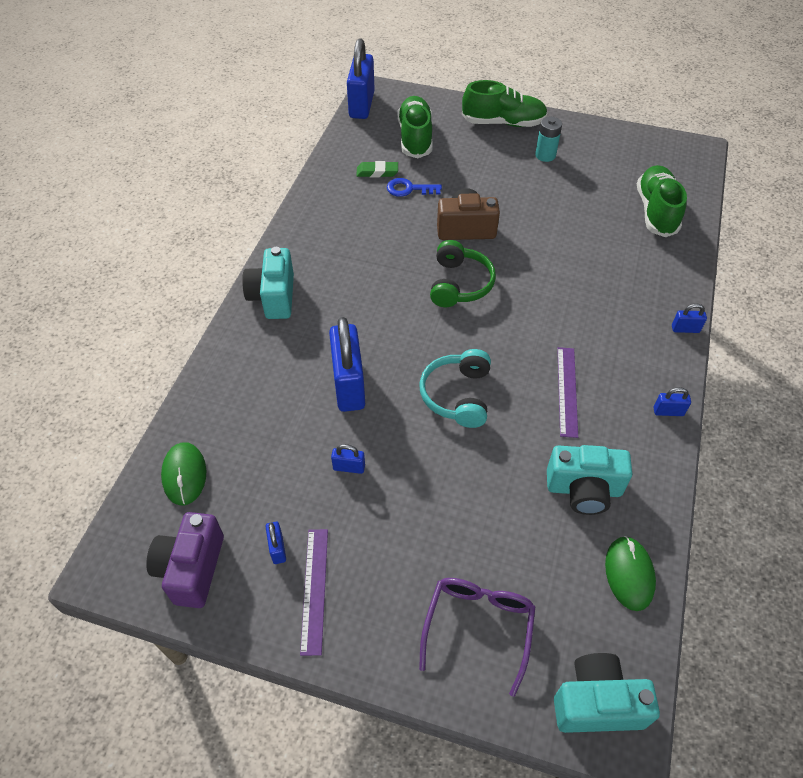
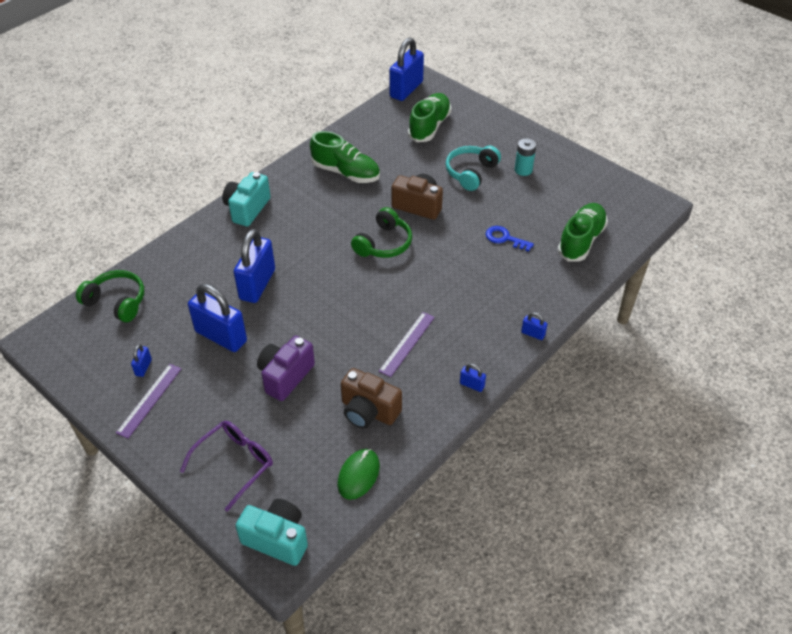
camera: 25 degrees right, 5 degrees down
(184, 475) = (116, 302): green mouse -> green headphones
(192, 568) = (86, 358): purple camera -> purple camera (285, 376)
(349, 467) = (221, 336): blue padlock -> blue padlock, size x2.32
(377, 172) = (382, 144): green eraser -> none
(409, 189) = (396, 163): blue key -> blue key (505, 238)
(457, 395) = (326, 318): turquoise headphones -> turquoise headphones (471, 173)
(503, 123) = (508, 135): green shoe -> green shoe (346, 172)
(584, 489) = (368, 411): turquoise camera -> brown camera

